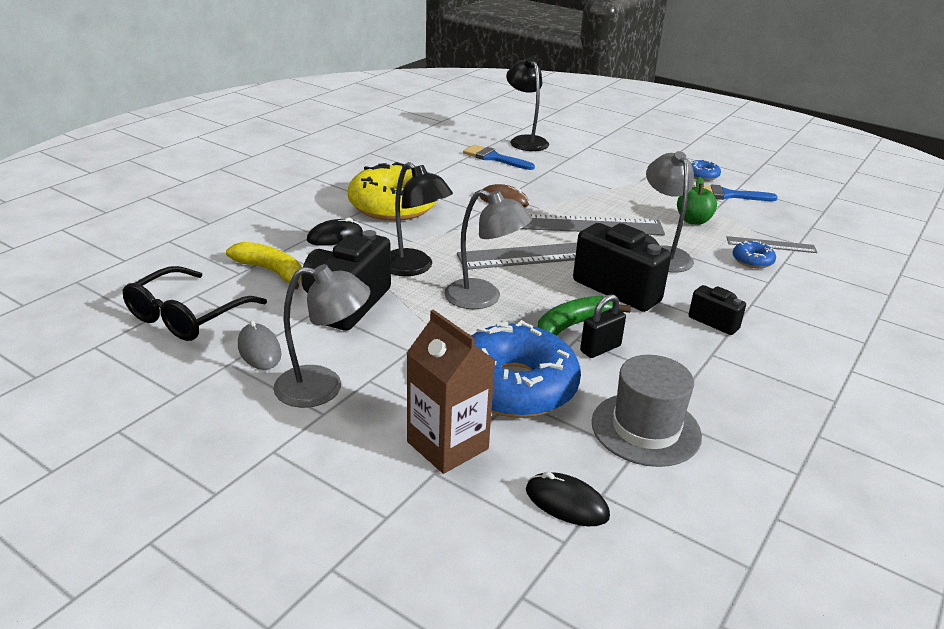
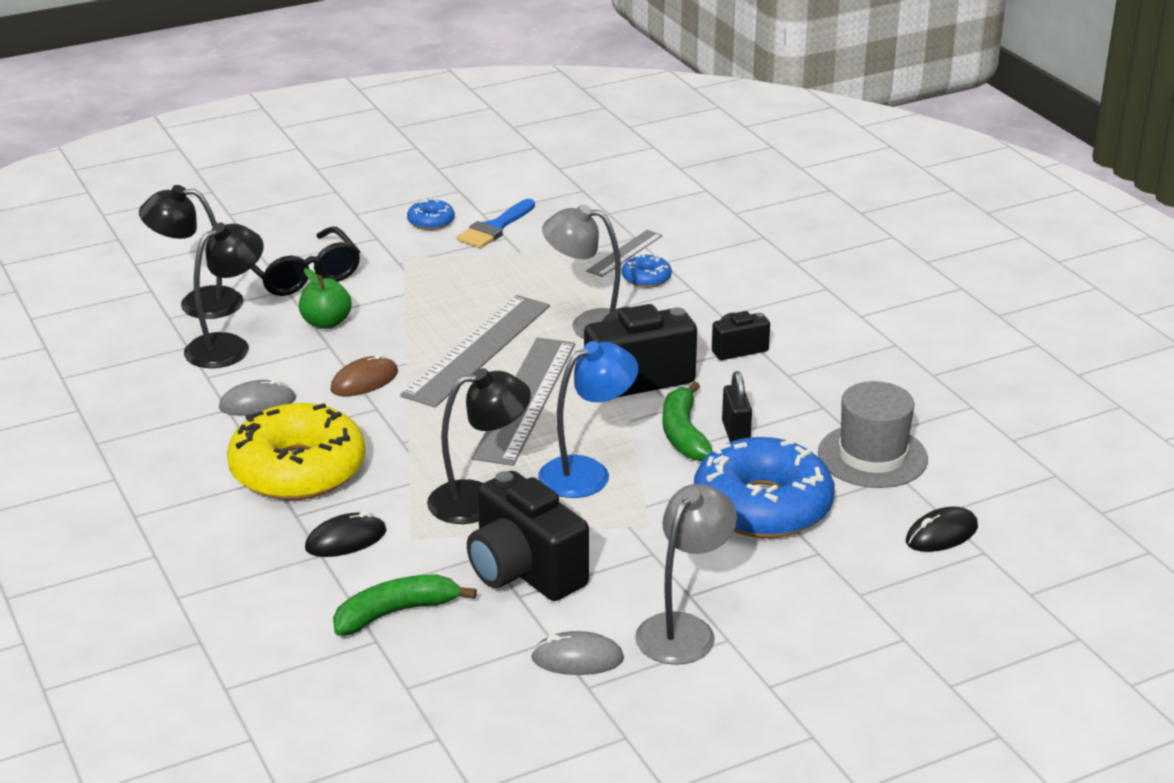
camera: 60 degrees left, 0 degrees up
(187, 316) = (456, 702): black glasses -> black glasses (301, 274)
(271, 271) = (395, 612): yellow banana -> green banana
(335, 237) = (346, 540): black mouse -> black mouse turned 60 degrees clockwise
(447, 179) = (257, 403): none -> grey mouse
(447, 445) = (827, 575): brown carton -> none
(483, 298) = (587, 472): grey lamp -> blue lamp
(494, 158) = (228, 346): blue brush -> black lamp
(693, 221) = (533, 275): green apple -> green apple (326, 323)

